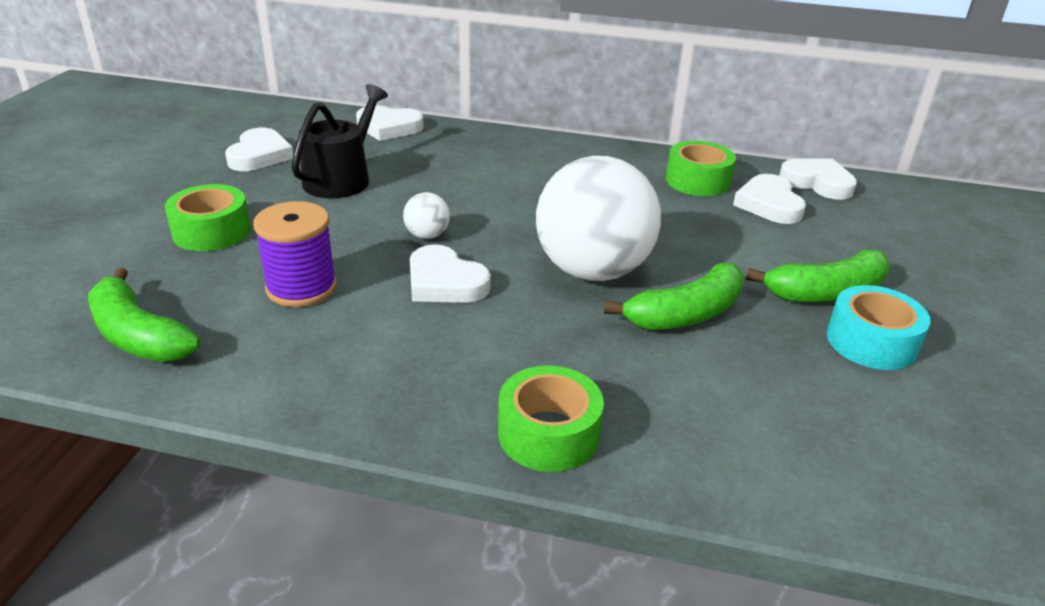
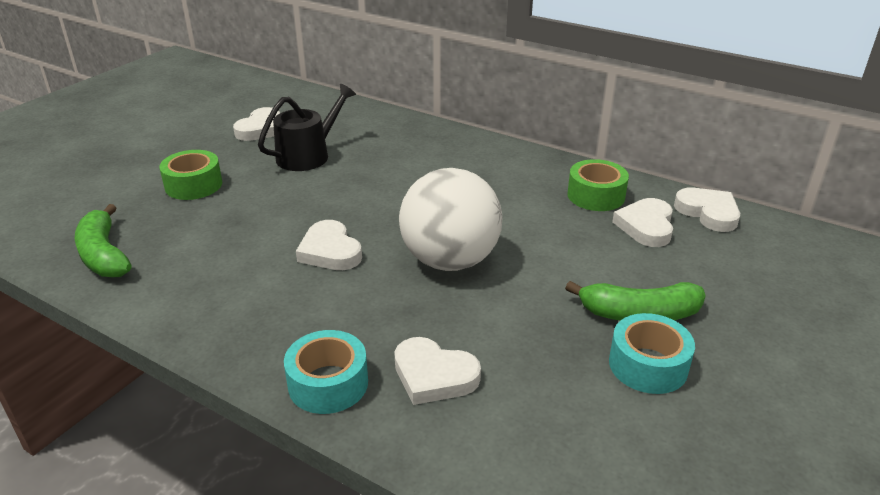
camera: 20 degrees right, 0 degrees up
(301, 287) = (227, 238): purple spool -> none
(389, 127) = (370, 117): white heart -> white heart (434, 375)
(427, 235) = (341, 211): white ball -> none
(548, 433) = (328, 383): green tape -> turquoise tape
(685, 314) = (500, 310): green banana -> none

